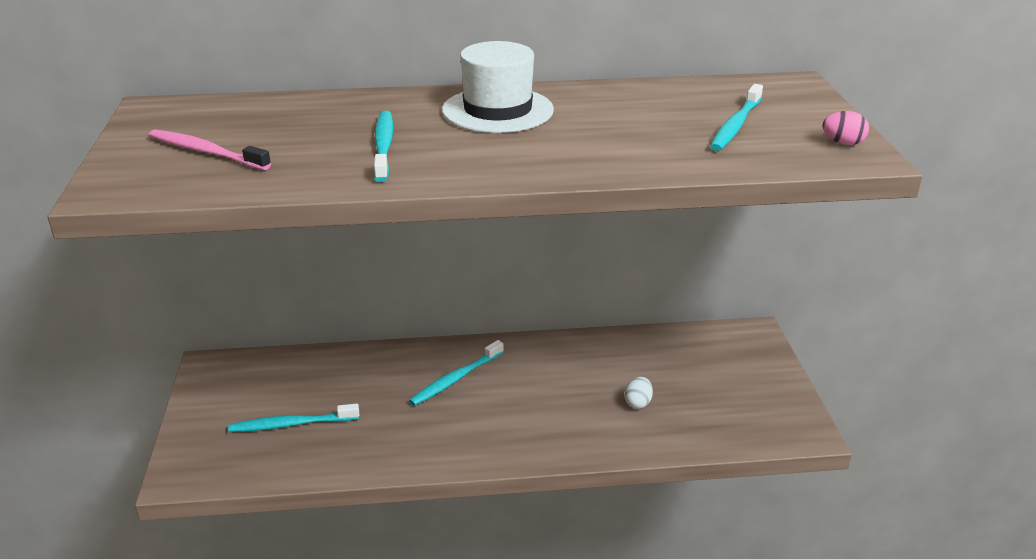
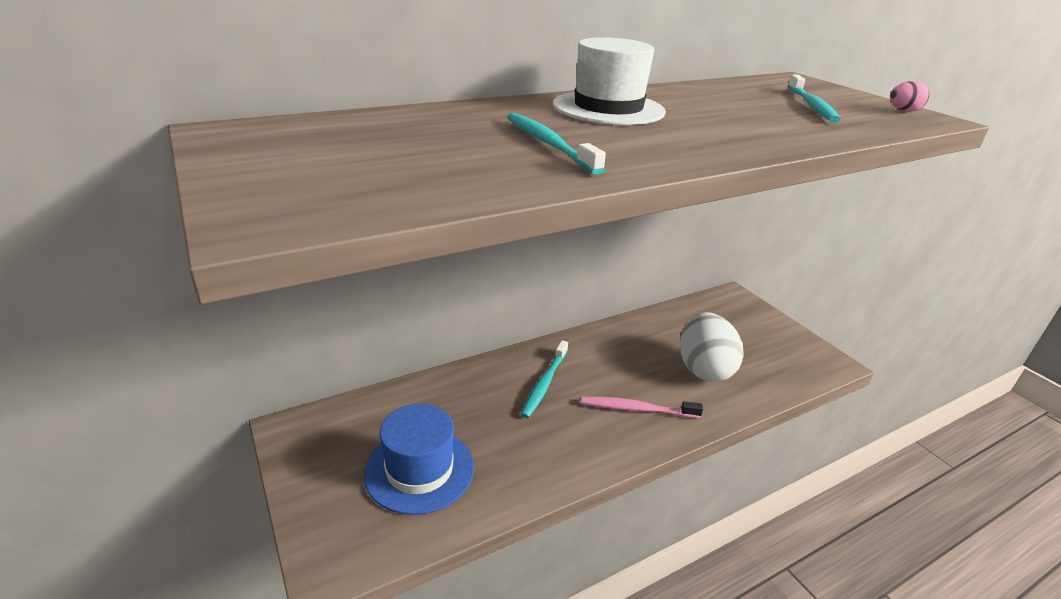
camera: 25 degrees left, 0 degrees up
(205, 152) = (349, 167): pink toothbrush -> pink toothbrush (636, 409)
(291, 424) = (419, 470): turquoise toothbrush -> blue hat
(638, 403) = (703, 369): white egg -> white egg, size x2.44

